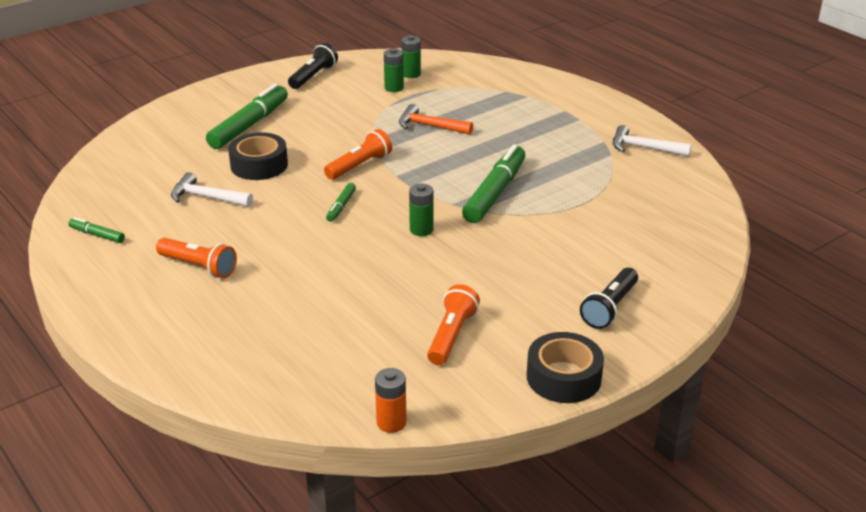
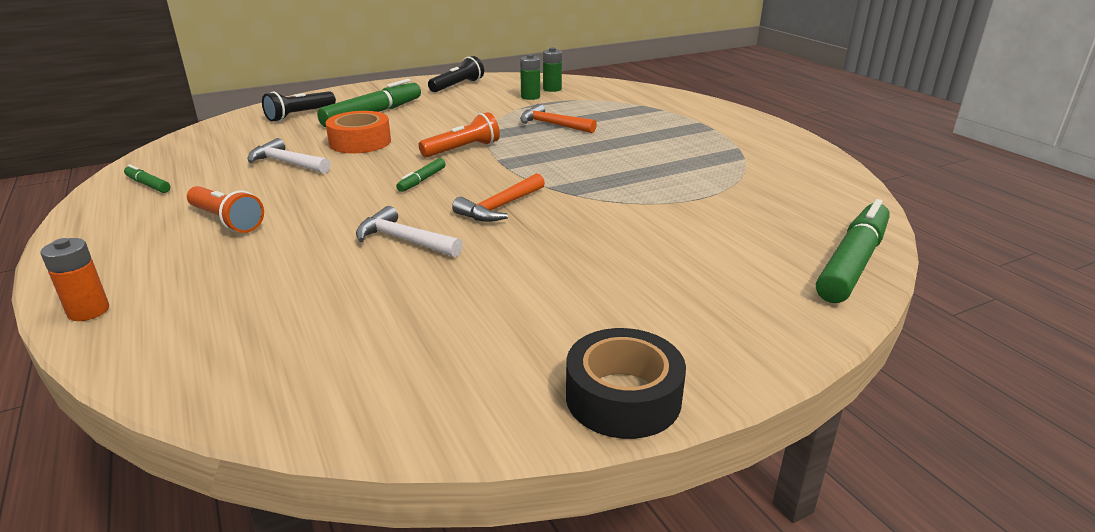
camera: 10 degrees right, 5 degrees down
(259, 165) = (360, 142): black tape -> orange tape
(391, 422) = (333, 434): orange battery -> orange battery (88, 311)
(421, 230) = (500, 207): green battery -> orange hammer
(451, 336) = (482, 323): orange flashlight -> none
(494, 192) = (600, 181): green marker -> green marker (852, 263)
(610, 308) = (714, 310): black flashlight -> black flashlight (300, 115)
(644, 148) = (784, 155): white hammer -> white hammer (404, 240)

